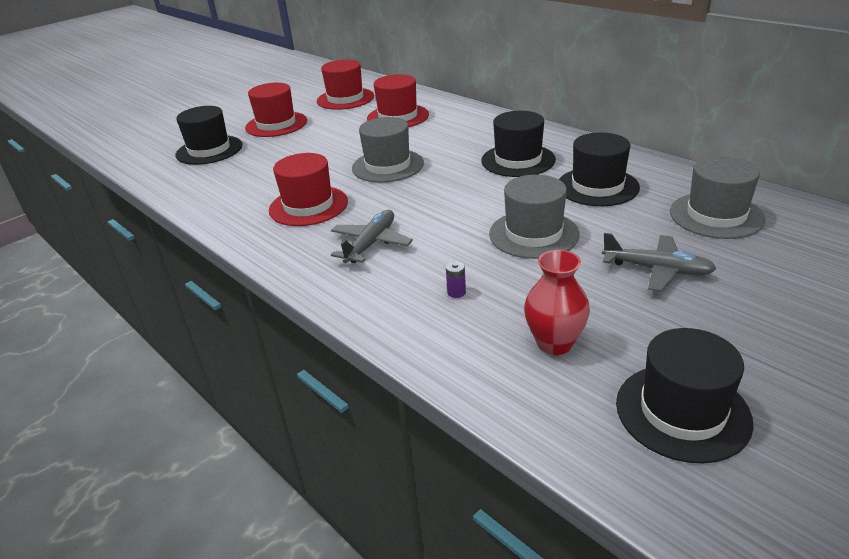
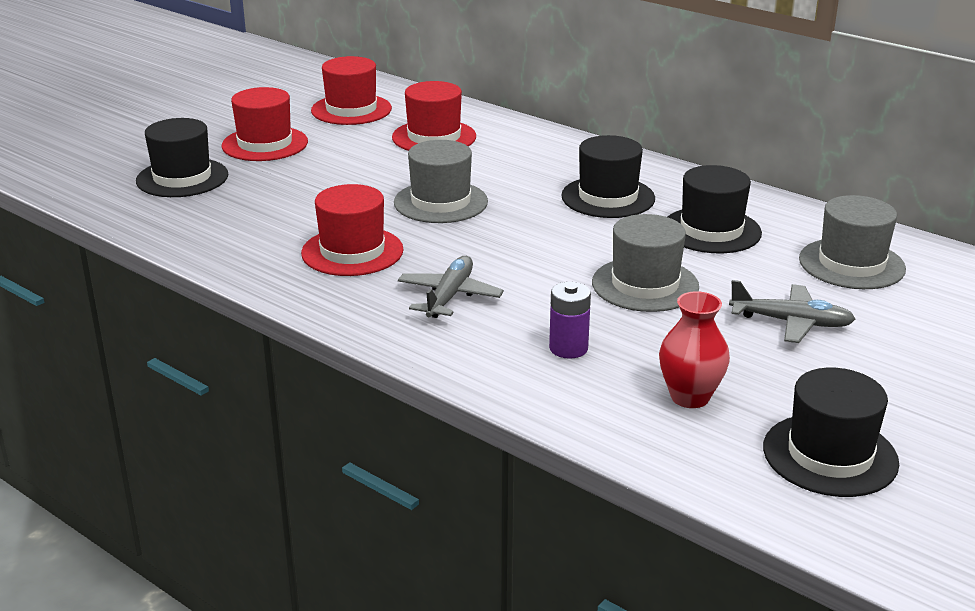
camera: 10 degrees left, 5 degrees down
(456, 292) = (568, 348): purple battery -> purple battery, size x1.78

